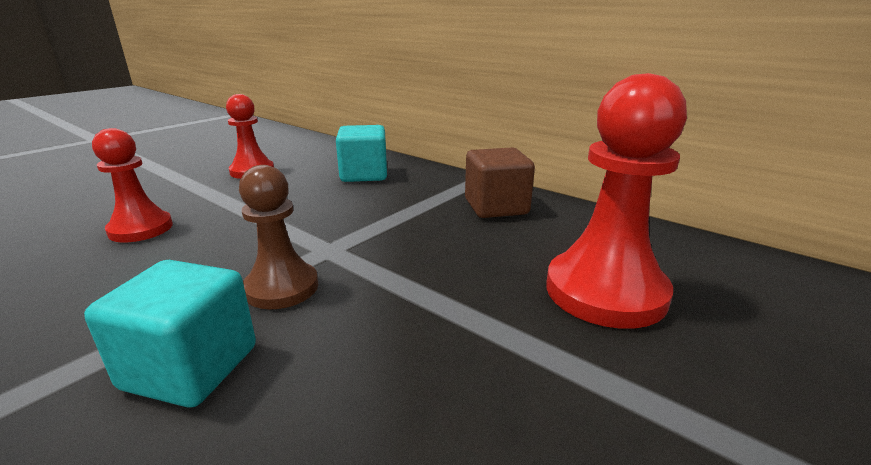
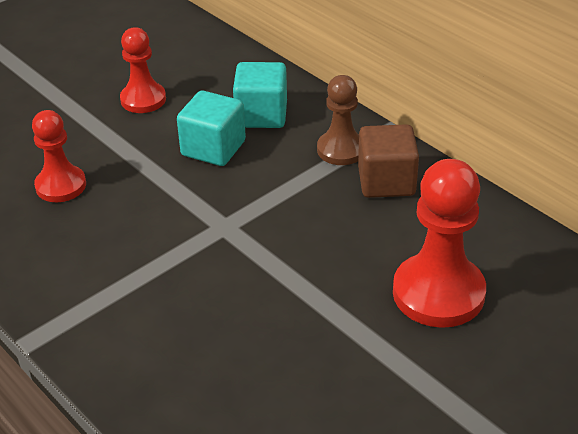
camera: 10 degrees right, 15 degrees up
(191, 367) = (138, 326): turquoise cube -> turquoise cube (213, 148)
(282, 288) = (189, 265): brown pawn -> brown pawn (341, 150)

